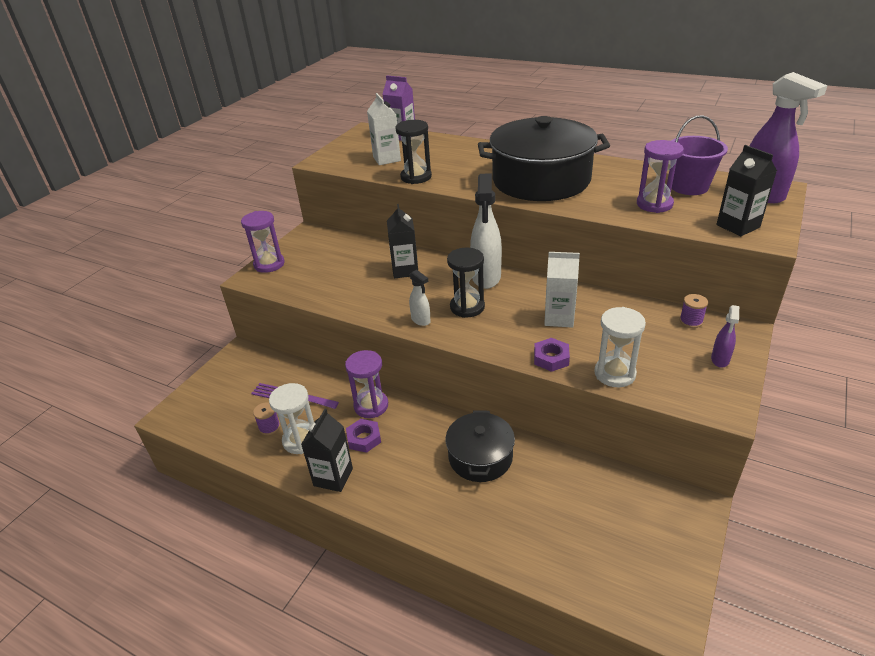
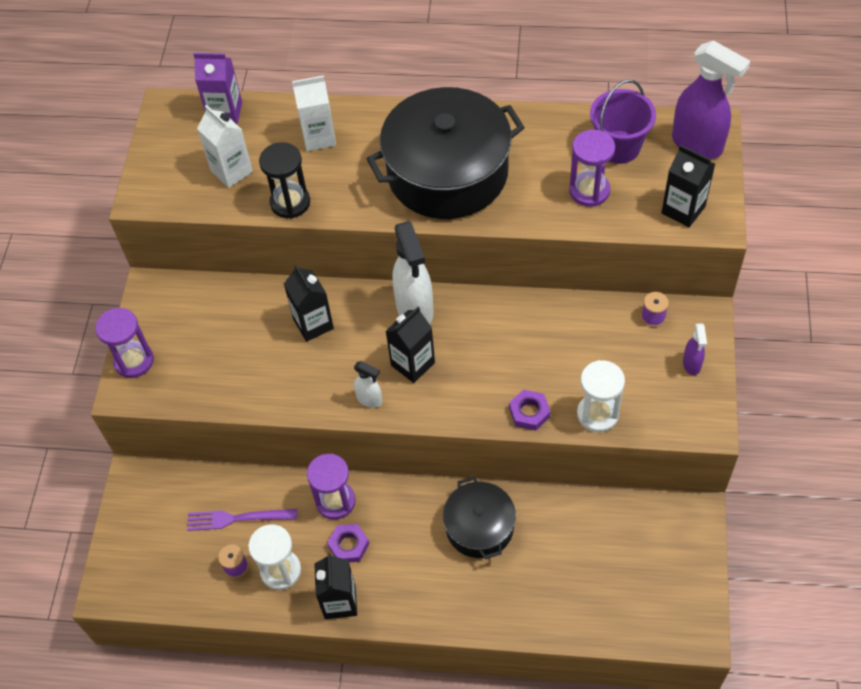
camera: 20 degrees left, 20 degrees up
(467, 307) = (413, 364): black hourglass -> black carton
(559, 318) = (518, 351): white carton -> white carton (319, 137)

